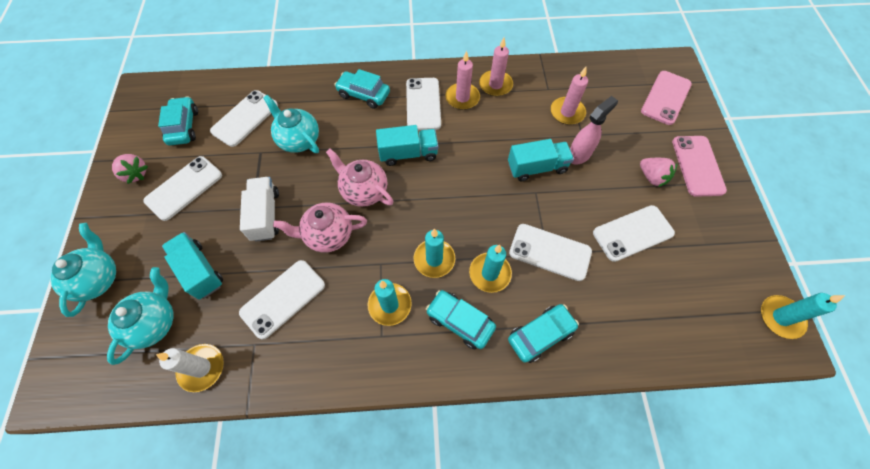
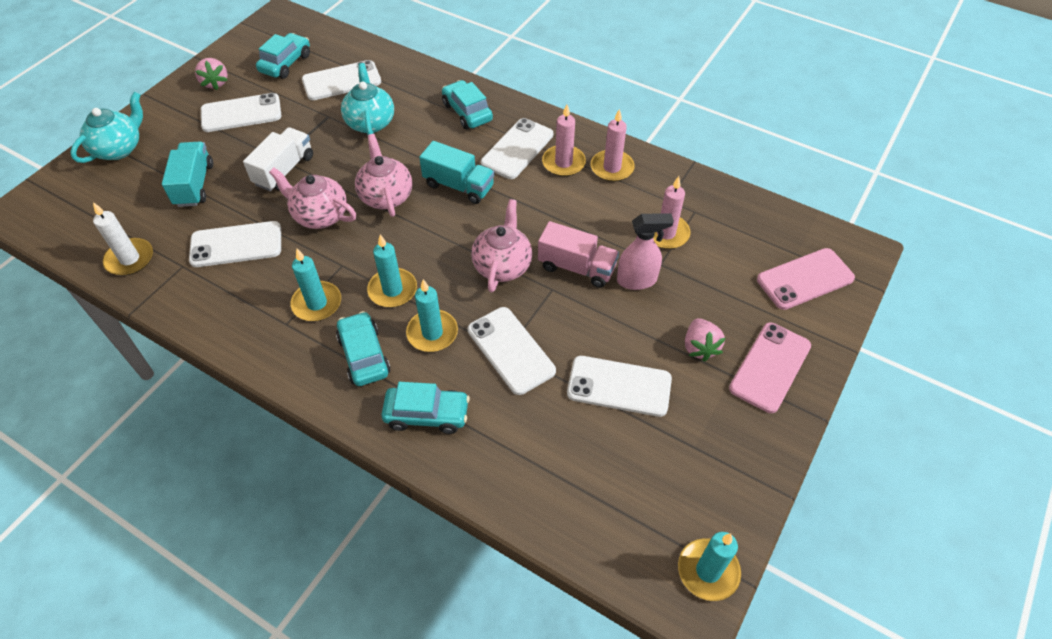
camera: 35 degrees right, 10 degrees down
(154, 322) = (128, 204): turquoise teapot -> none
(490, 195) = (502, 265): none -> pink teapot
(537, 168) = (576, 267): turquoise truck -> pink truck

